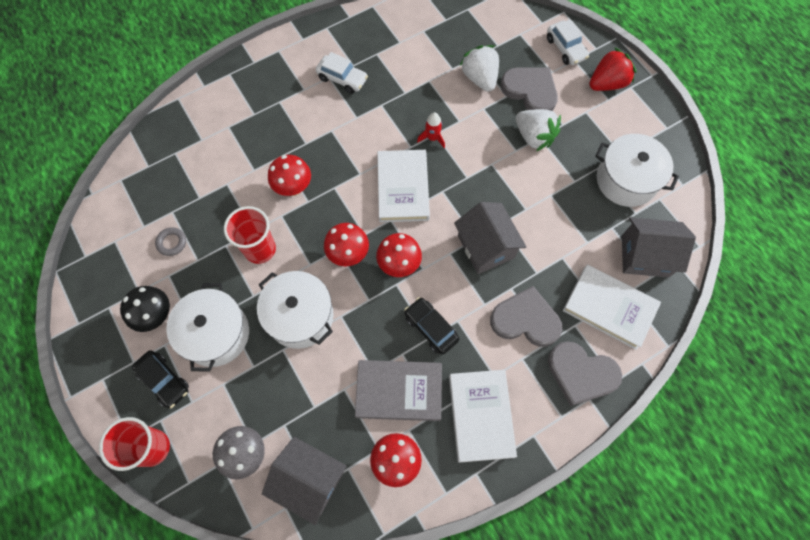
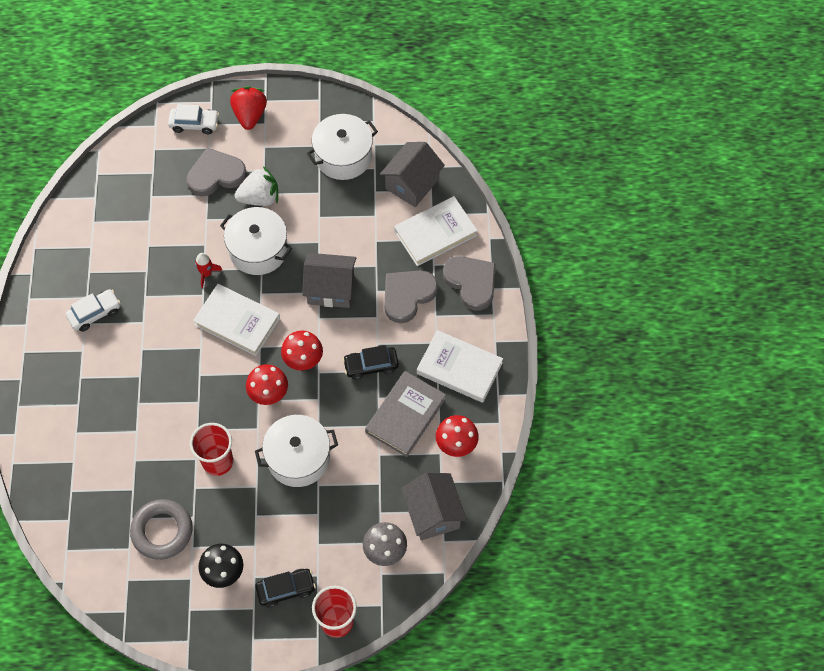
camera: 60 degrees left, 5 degrees down
(172, 243) = (162, 531): grey ring -> grey ring, size x2.03
(216, 334) = (271, 531): white pot -> white pot (258, 250)
(293, 188) = (177, 407): red mushroom -> none
(309, 480) = (433, 513): grey house -> grey house turned 75 degrees counterclockwise
(480, 78) = (175, 205): white strawberry -> none
(581, 374) = (471, 282): grey heart -> grey heart turned 90 degrees counterclockwise

